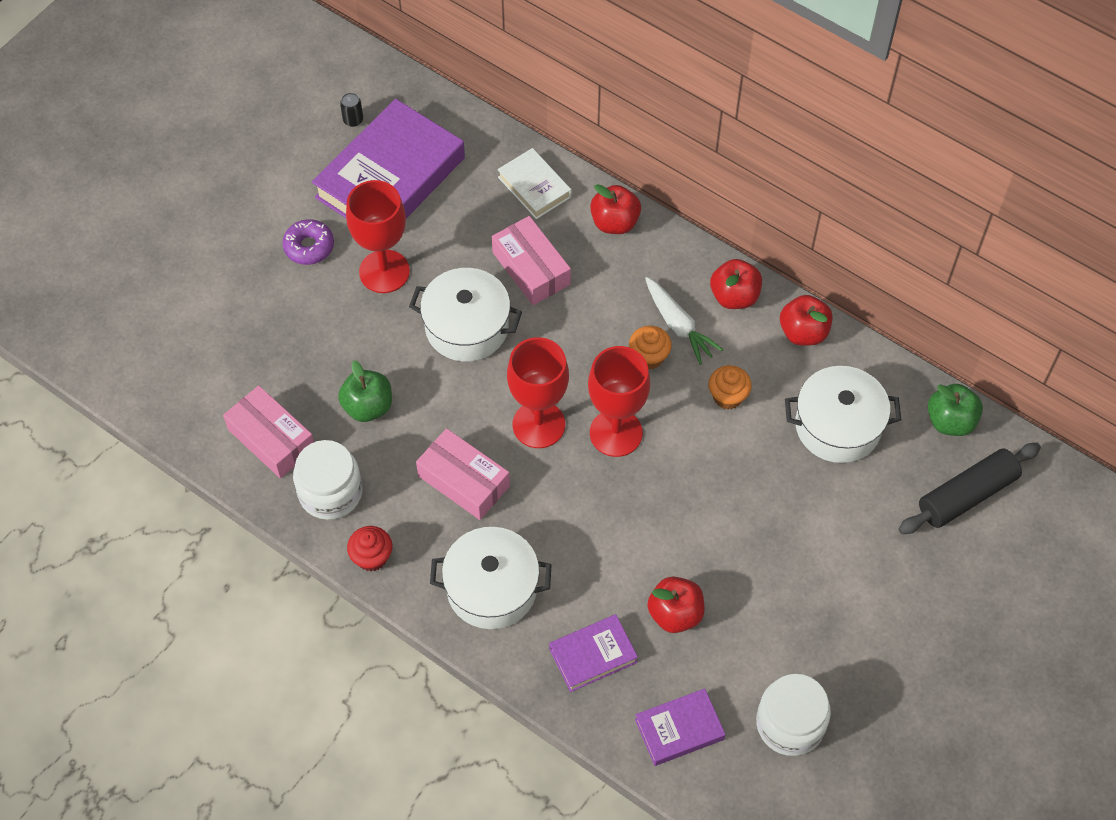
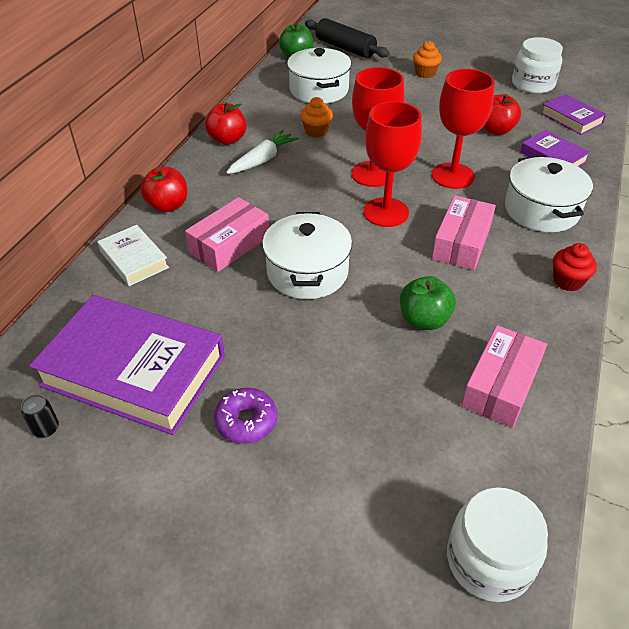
camera: 105 degrees left, 15 degrees down
(330, 492) = (527, 324): white jar -> white jar (489, 560)
(384, 271) = (262, 345): red goblet -> red goblet (452, 176)
(534, 187) = (134, 259): white book -> white book turned 75 degrees counterclockwise
(649, 357) = (297, 169): orange cupcake -> orange cupcake (425, 73)
(803, 332) = (249, 109): red apple -> none

